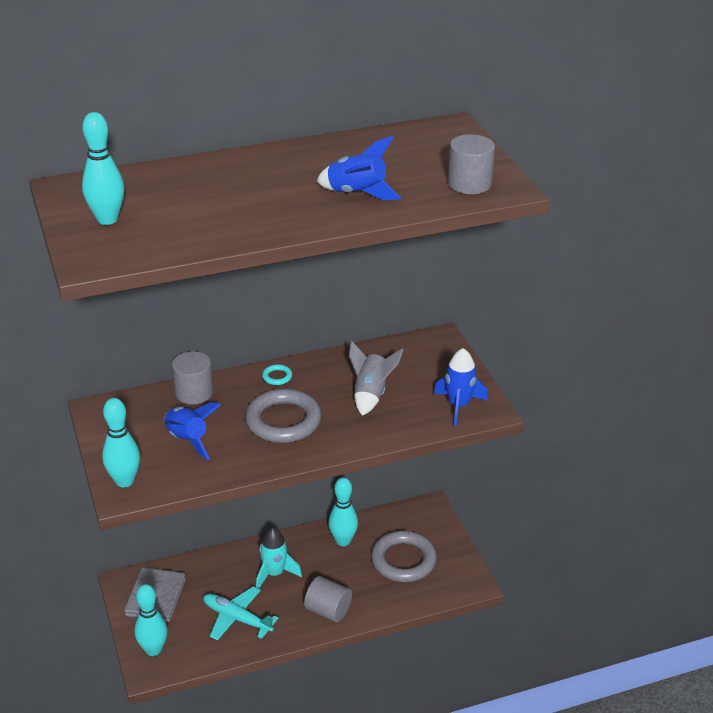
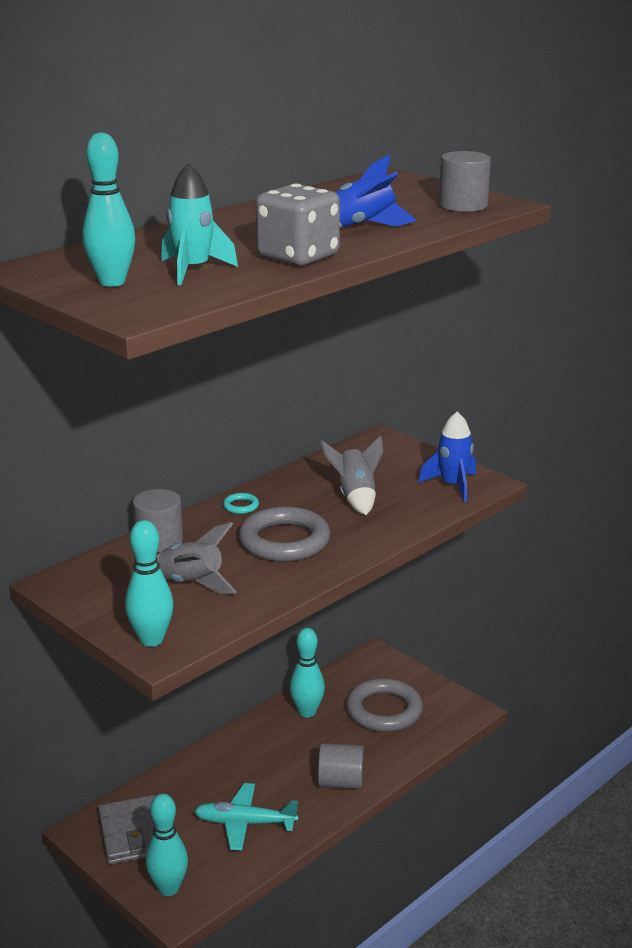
camera: 25 degrees left, 10 degrees down
(187, 440) = (191, 584): blue rocket -> grey rocket
(267, 221) = (298, 257): none -> grey dice
(274, 573) = (255, 765): turquoise rocket -> turquoise rocket (193, 270)

